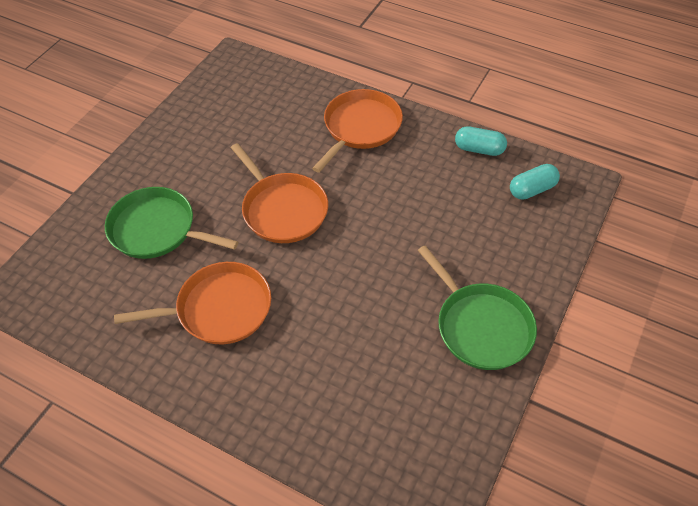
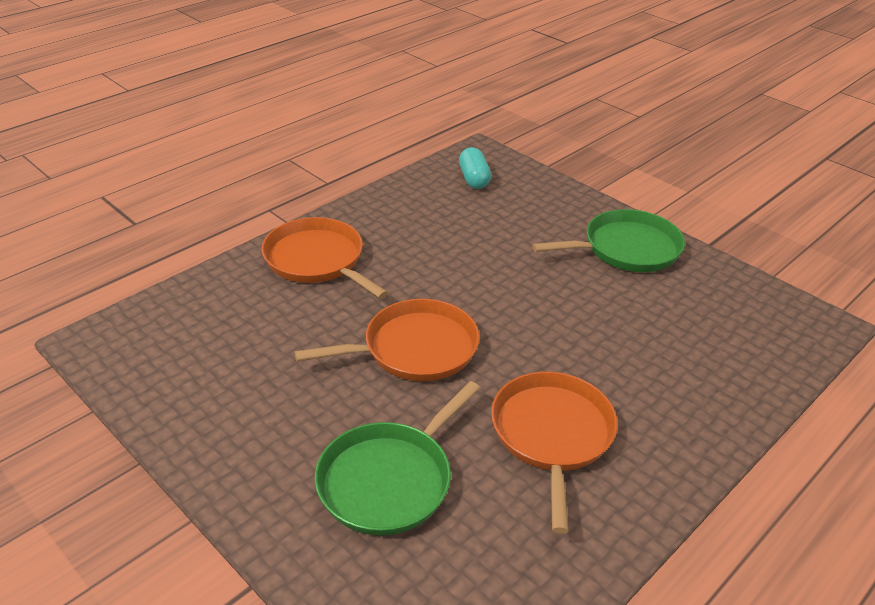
camera: 75 degrees left, 15 degrees down
(479, 149) = (403, 193): turquoise capsule -> none

